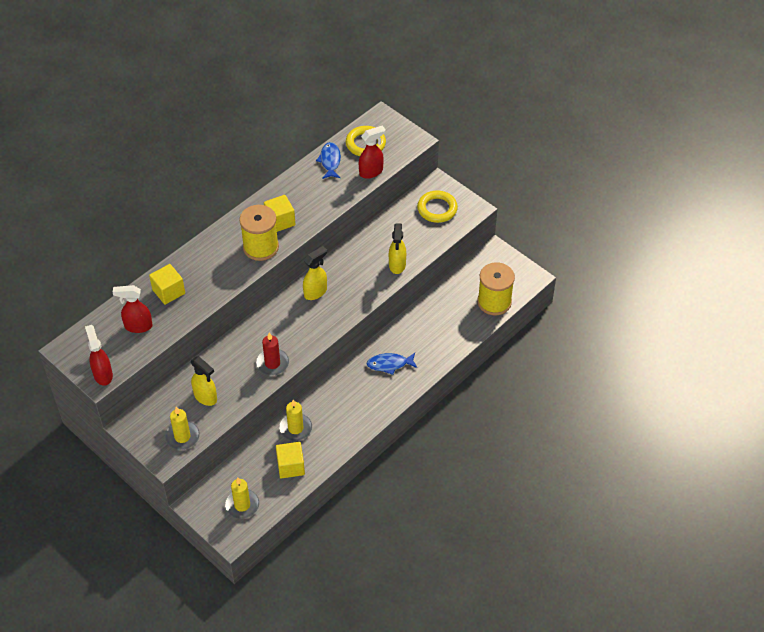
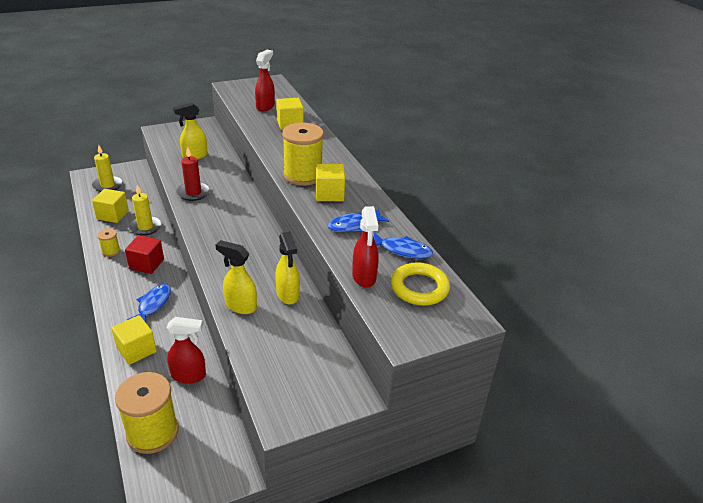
camera: 110 degrees right, 15 degrees down
(103, 374) = (233, 88): red spray bottle -> red spray bottle (189, 376)
(182, 437) = (169, 140): yellow candle -> none
(315, 194) = (354, 225): none -> blue fish
(315, 292) = (253, 238): yellow spray bottle -> yellow spray bottle (288, 295)
(343, 433) = (111, 251): none -> yellow spool
(345, 396) = (146, 264): none -> red cube
(437, 209) = (306, 376): yellow ring -> none
(438, 348) = (136, 350): none -> yellow cube

